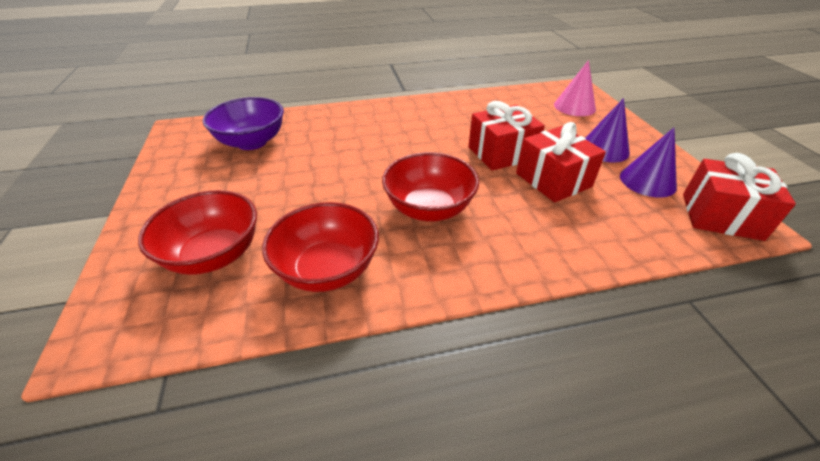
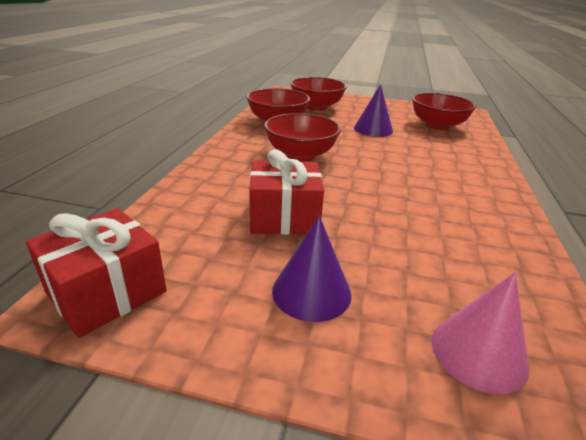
camera: 115 degrees right, 10 degrees down
(252, 142) = (437, 126): purple bowl -> red bowl
(501, 153) = (357, 210): red gift -> none
(647, 181) = (216, 281): purple cone -> purple cone (373, 129)

